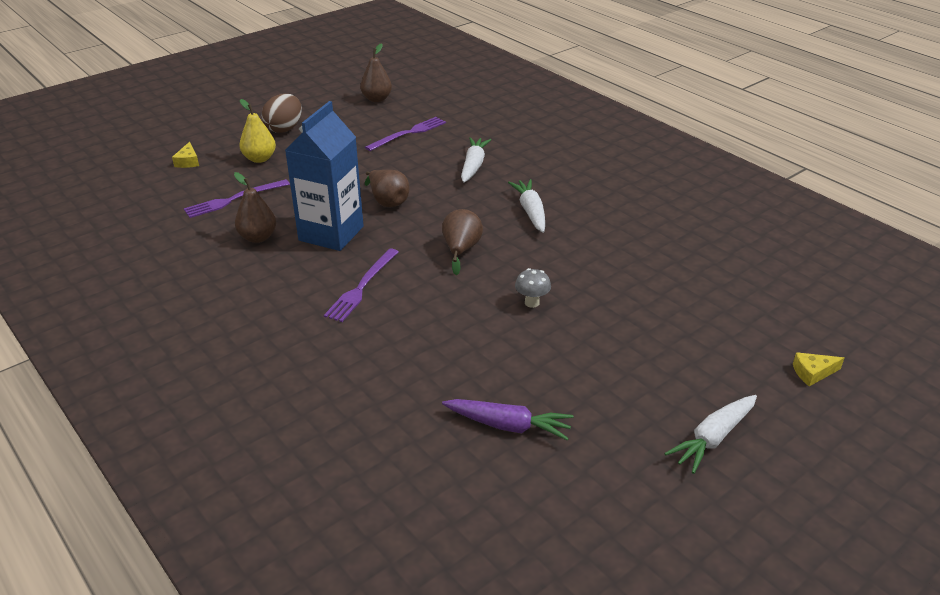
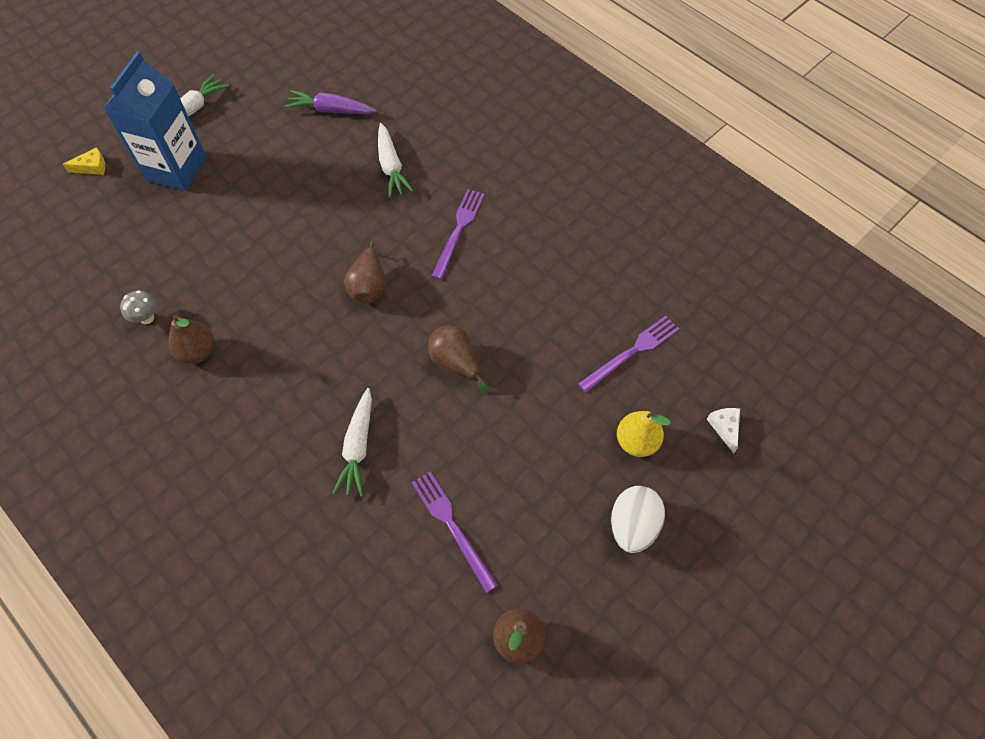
camera: 175 degrees right, 25 degrees up
(188, 161) = (725, 427): yellow cheese -> white cheese
(258, 237) = (579, 290): brown pear -> brown pear (197, 351)
(284, 128) = (633, 526): brown egg -> white egg
(331, 233) = (506, 302): blue carton -> blue carton (176, 169)
(408, 133) = (452, 526): purple fork -> purple fork turned 105 degrees clockwise
(530, 212) = (293, 355): white carrot -> white carrot (391, 166)
(532, 303) = (304, 222): grey mushroom -> grey mushroom (147, 318)

